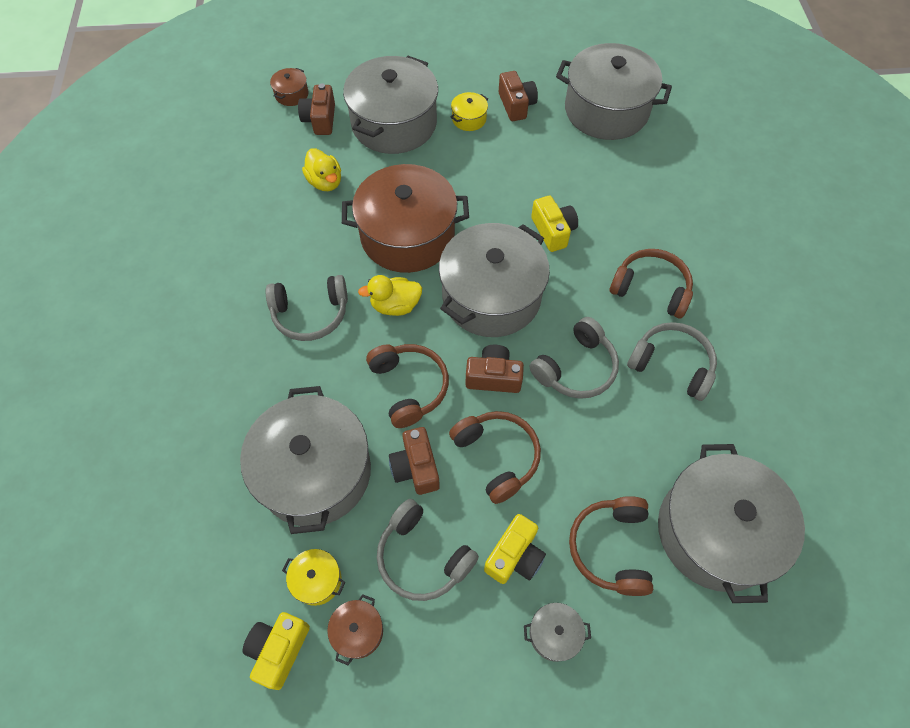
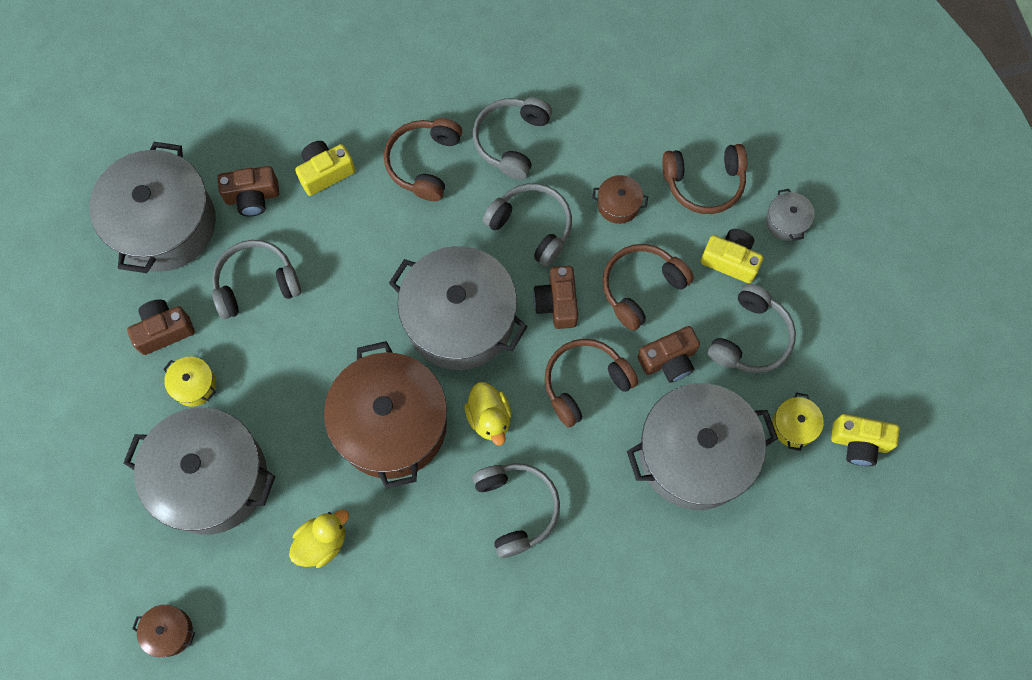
camera: 100 degrees left, 10 degrees up
(320, 119) = (214, 578): brown camera -> brown camera (252, 197)
(358, 631) = (826, 379): brown pot -> brown pot (618, 204)
(547, 161) = (256, 284): none -> grey headphones
(553, 231) = (361, 266): yellow camera -> yellow camera (325, 172)
(715, 532) = (670, 102): grey pot -> none

